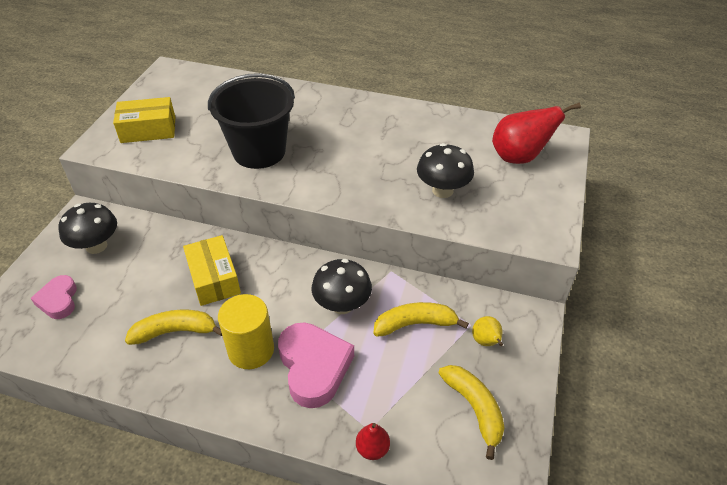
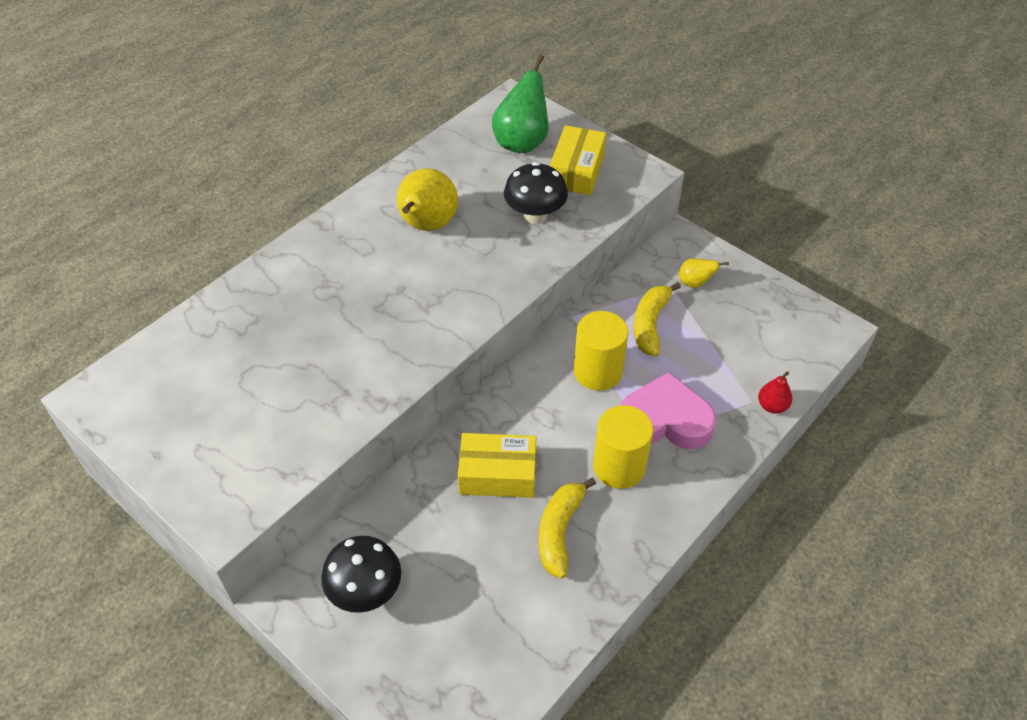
camera: 65 degrees left, 5 degrees up
(58, 300) = (443, 650): pink heart -> none
(148, 130) = (231, 449): yellow box -> yellow box (577, 171)
(259, 151) = (365, 344): black bucket -> none
(342, 305) = (598, 371): black mushroom -> yellow cylinder
(388, 141) = (427, 226): none -> yellow pear
(474, 409) = (760, 321): yellow banana -> none
(519, 157) = (522, 142): red pear -> green pear

